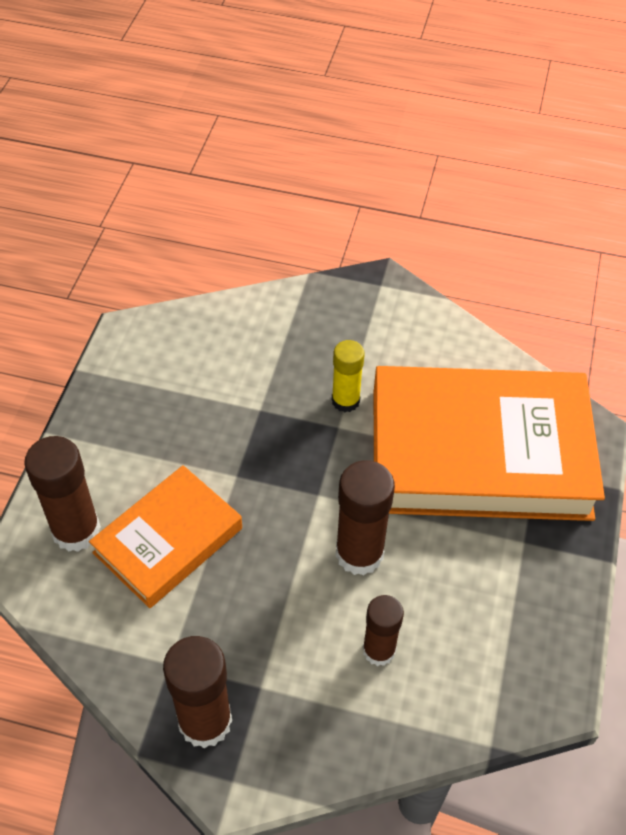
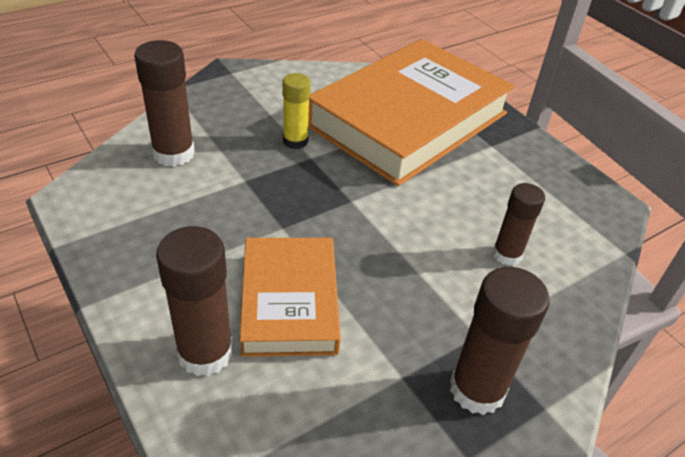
camera: 50 degrees left, 10 degrees down
(359, 553) = (421, 213): brown glue stick -> brown glue stick (173, 153)

